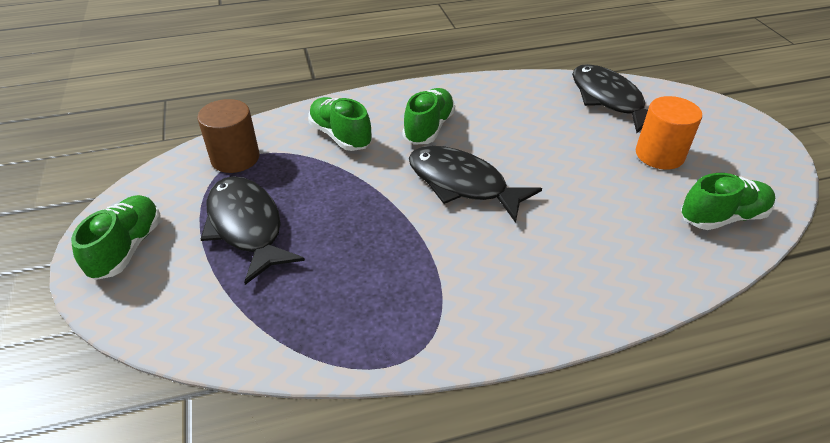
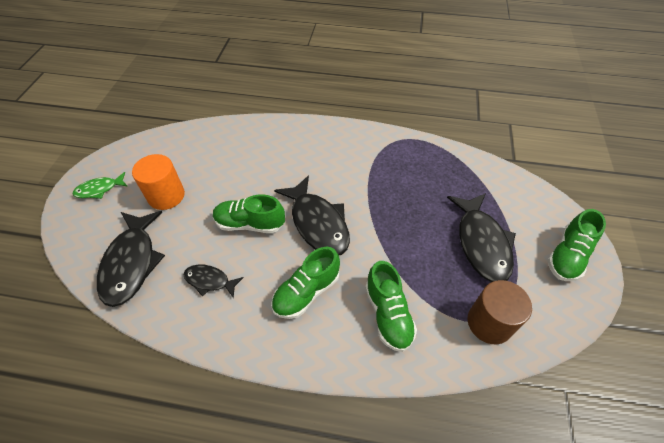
camera: 155 degrees left, 10 degrees up
(525, 109) = (209, 281): none -> black fish
(722, 217) = (188, 145): green shoe -> green shoe (250, 224)
(736, 137) = (99, 189): none -> green fish

